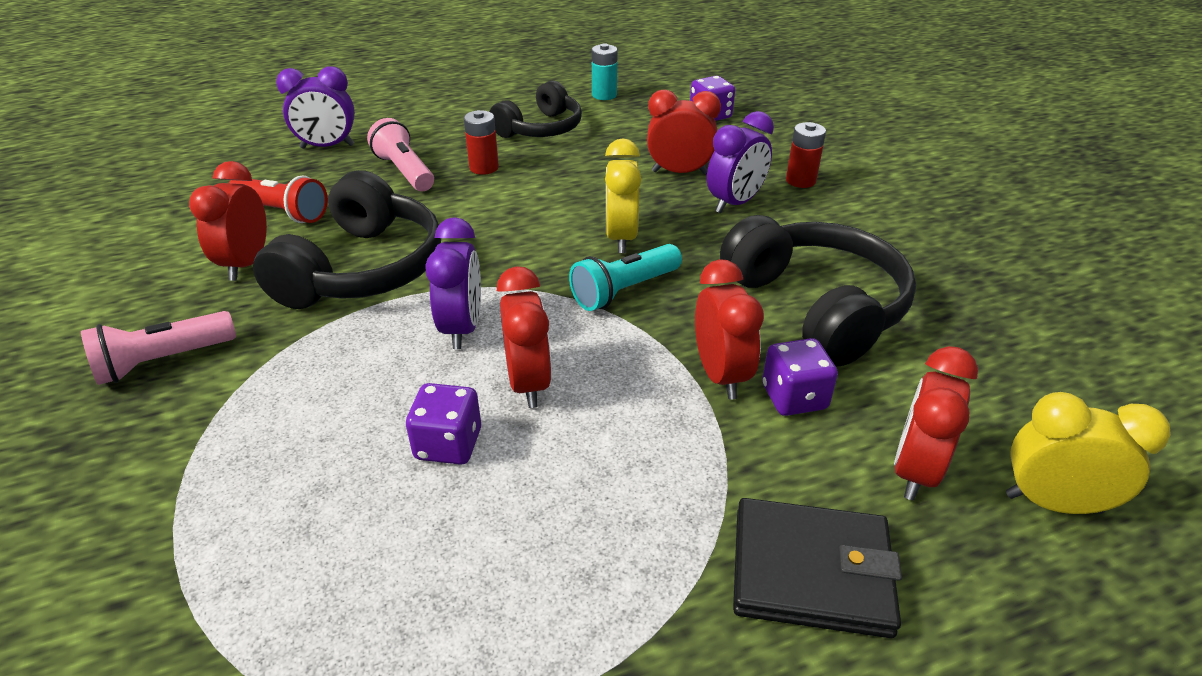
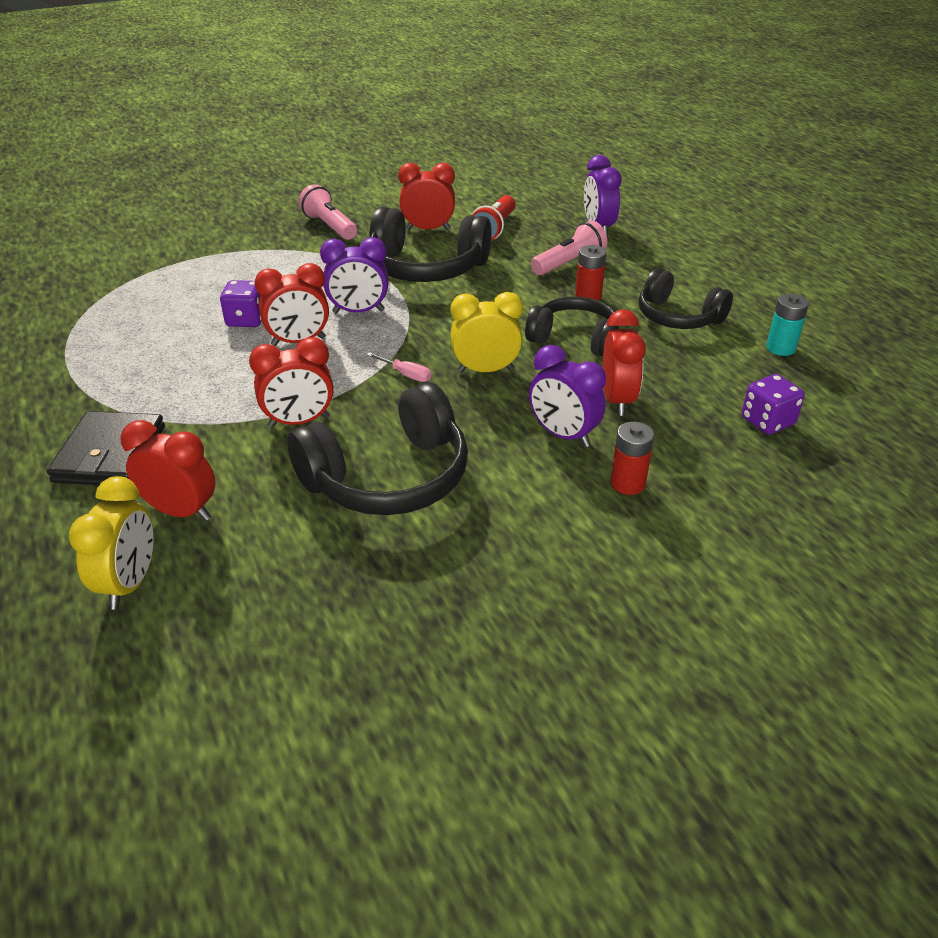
camera: 85 degrees right, 0 degrees up
(568, 183) = (574, 339): none -> black headphones
(624, 291) = (406, 375): turquoise flashlight -> pink screwdriver
(794, 397) = (269, 457): purple dice -> none

